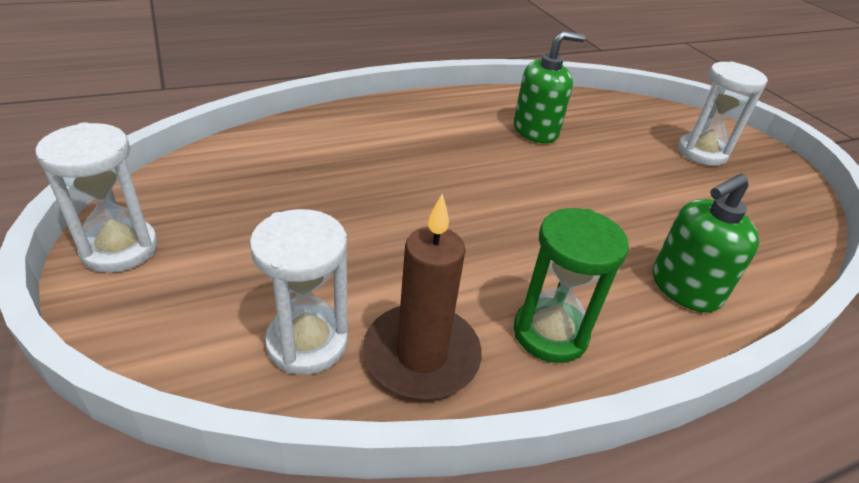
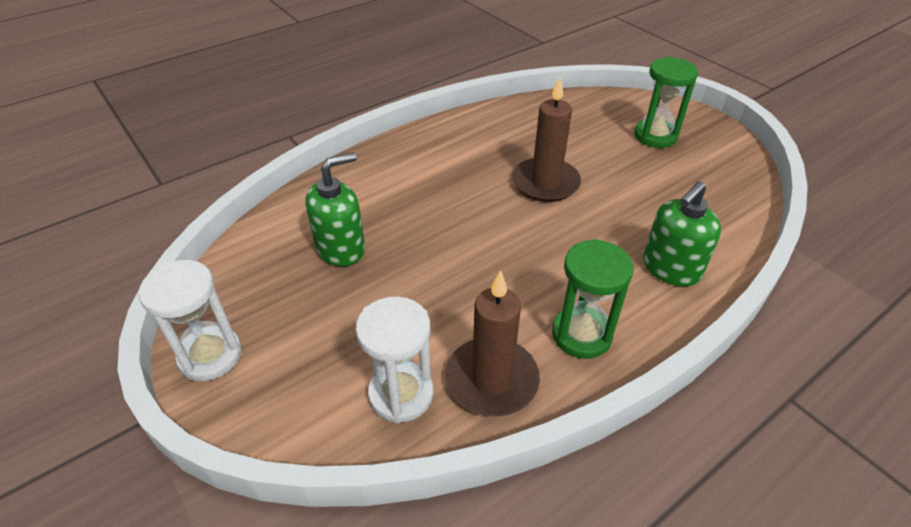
camera: 10 degrees left, 5 degrees up
(536, 131) = (513, 148): green soap dispenser -> green soap dispenser (341, 248)
(560, 170) = (545, 183): none -> brown candle
(701, 153) = (655, 136): white hourglass -> green hourglass

